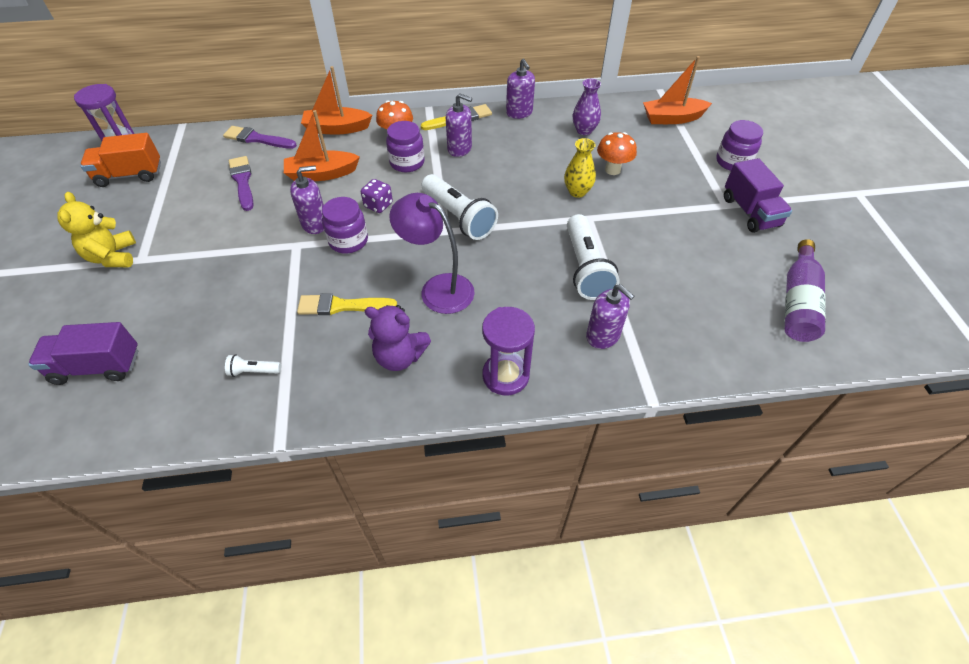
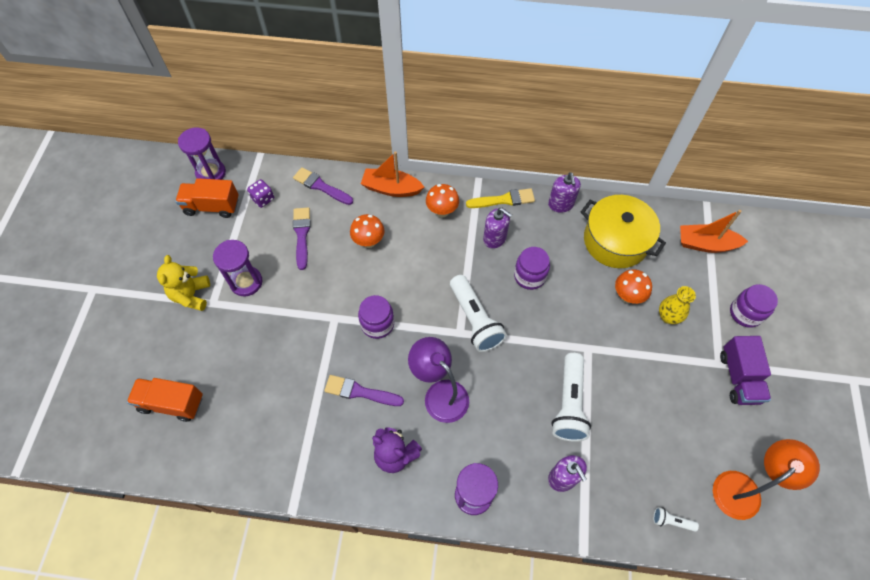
camera: 15 degrees right, 10 degrees up
(97, 367) = (171, 403): purple truck -> orange truck
(181, 233) = (246, 282): none -> purple hourglass
(254, 371) = (283, 438): white flashlight -> white flashlight (671, 521)
(315, 224) = (353, 298): purple soap dispenser -> none
(322, 174) = (369, 242): orange boat -> orange mushroom
(342, 306) = (360, 392): yellow brush -> purple brush
(378, 205) = (410, 289): purple dice -> purple dice (263, 199)
(407, 163) = (444, 245): purple jar -> purple jar (529, 276)
(577, 192) = (587, 315): yellow vase -> yellow vase (668, 316)
(584, 130) = (615, 241): purple vase -> yellow pot
(798, 302) = (743, 488): purple bottle -> orange lamp

